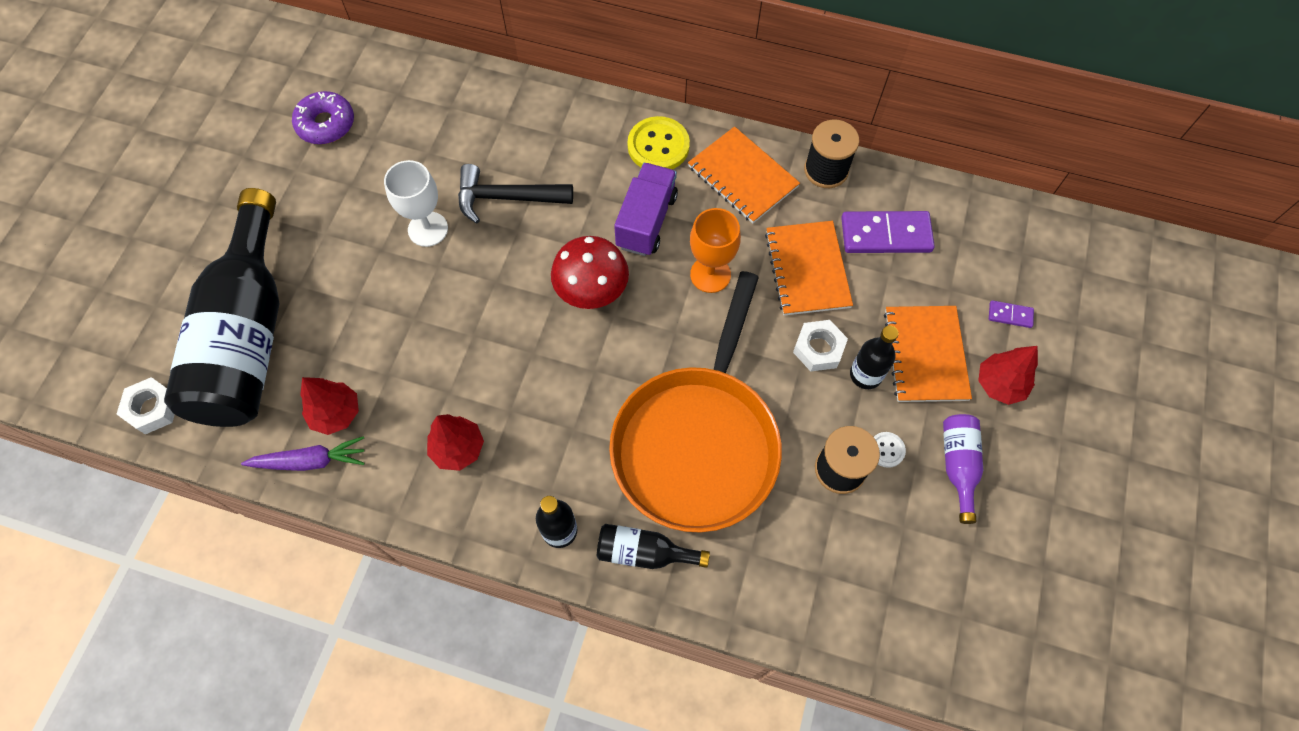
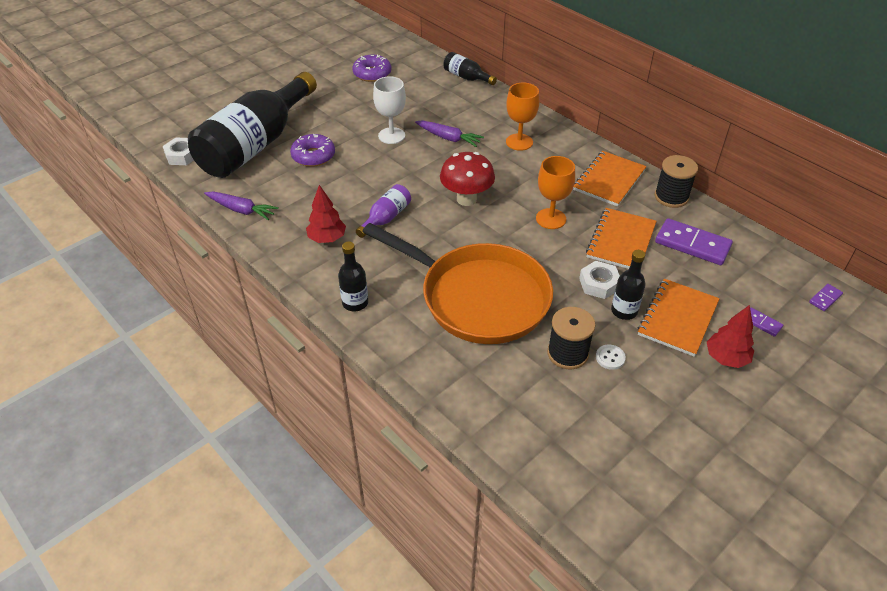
camera: 30 degrees right, 20 degrees down
(336, 414) = (273, 195): red tree -> none
(345, 317) = (313, 156): none -> purple donut
(506, 198) = (448, 138): black hammer -> purple carrot
(600, 162) = (519, 142): none -> orange goblet
(644, 552) = (399, 337): black bottle -> black bottle (466, 77)
(646, 221) = (528, 178): purple truck -> none
(658, 146) = (563, 147): yellow button -> none
(698, 442) = (478, 297): orange pan -> orange pan turned 105 degrees counterclockwise
(743, 176) = (609, 180): orange notebook -> orange notebook turned 45 degrees clockwise
(958, 465) = (660, 390): purple bottle -> purple bottle (386, 218)
(1054, 246) = (825, 298): none -> purple domino

